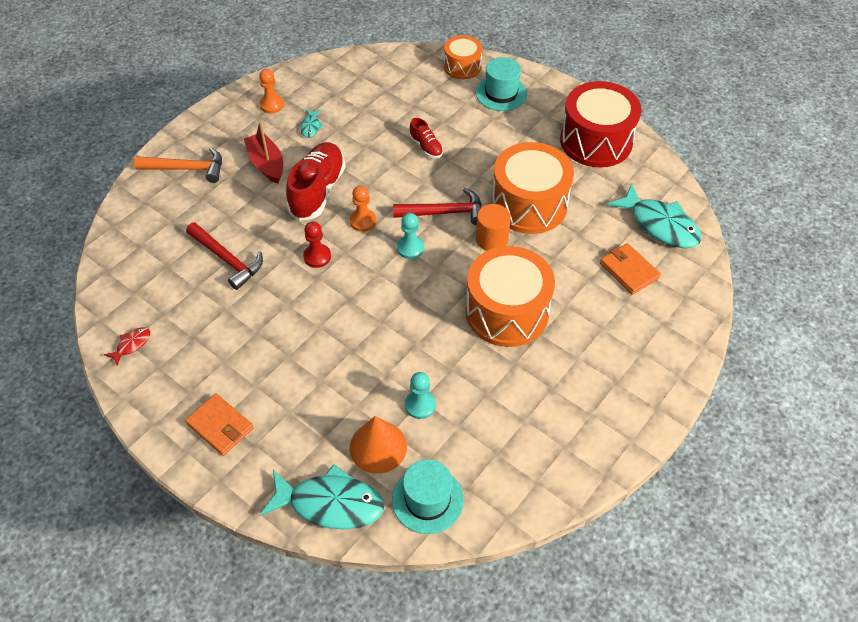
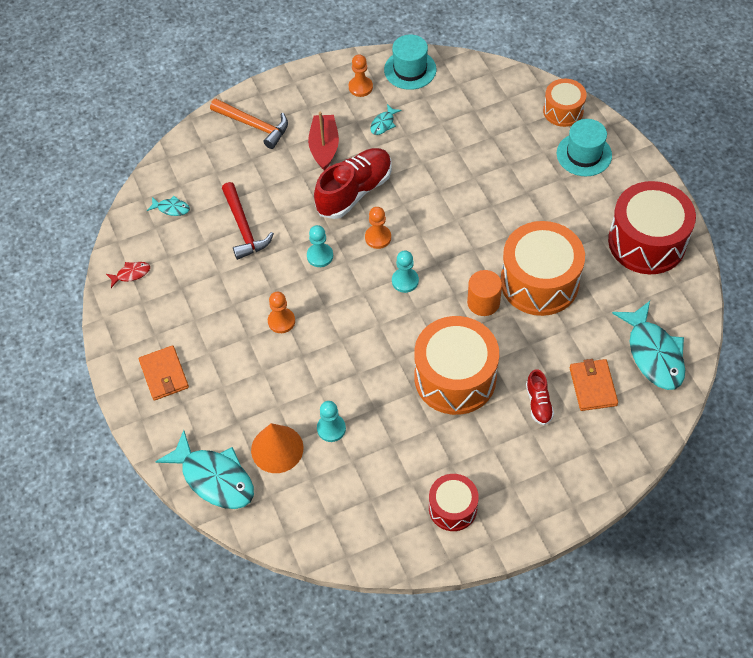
camera: 30 degrees right, 5 degrees up
(142, 269) = (171, 208): none -> turquoise fish
(313, 328) = (281, 321): none -> orange pawn
(317, 257) = (320, 256): red pawn -> turquoise pawn
(426, 147) = (477, 185): red shoe -> red shoe (538, 403)
(427, 499) = (291, 511): turquoise hat -> turquoise hat (410, 69)
(444, 212) = (455, 258): red hammer -> none
(577, 426) = (452, 508): none -> red drum

